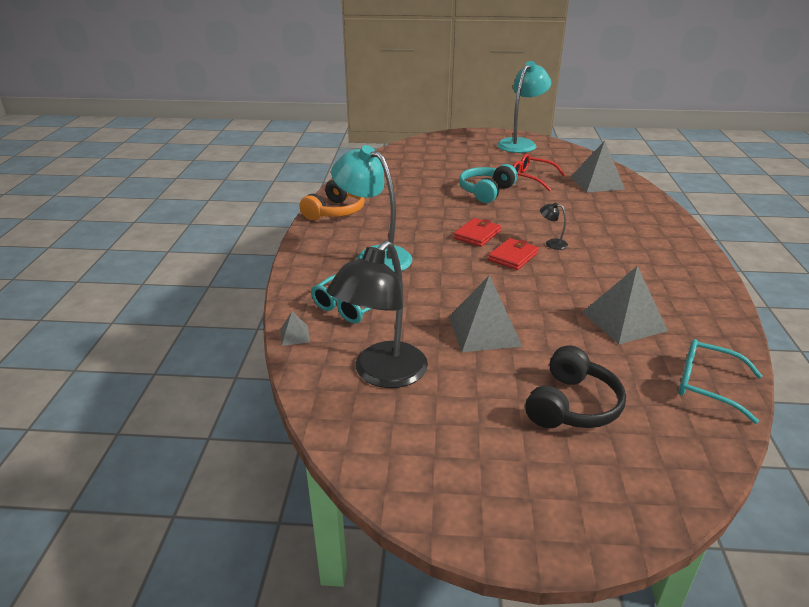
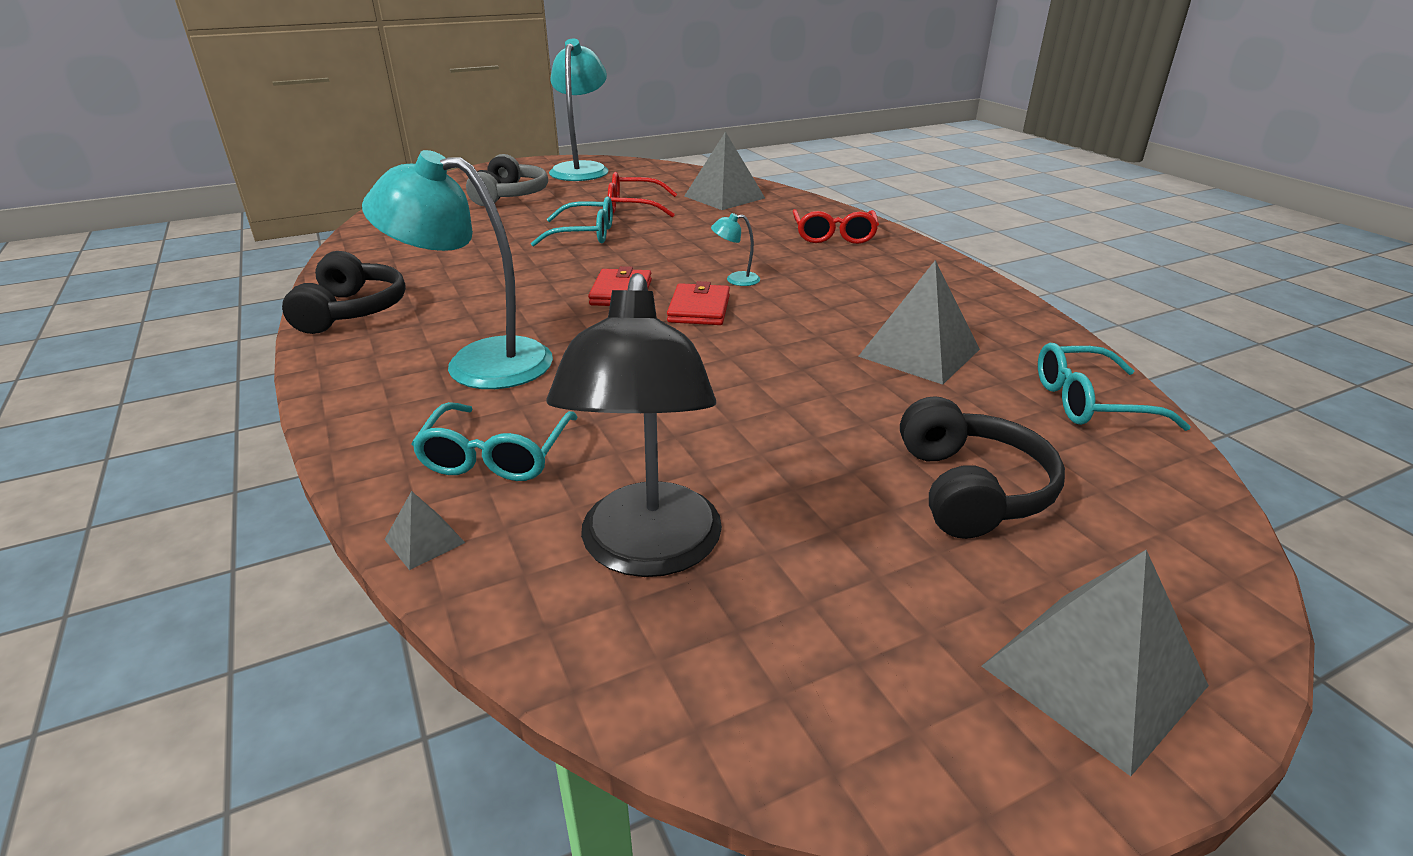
camera: 30 degrees left, 0 degrees up
(335, 211) = (352, 311): orange headphones -> black headphones
(463, 155) = (510, 196): none -> grey headphones
(484, 331) = (751, 423): grey pyramid -> grey pyramid (1093, 675)
(486, 191) = (585, 234): turquoise headphones -> turquoise glasses
(551, 243) = (735, 279): black lamp -> turquoise lamp
(647, 228) = (834, 235): none -> red glasses

